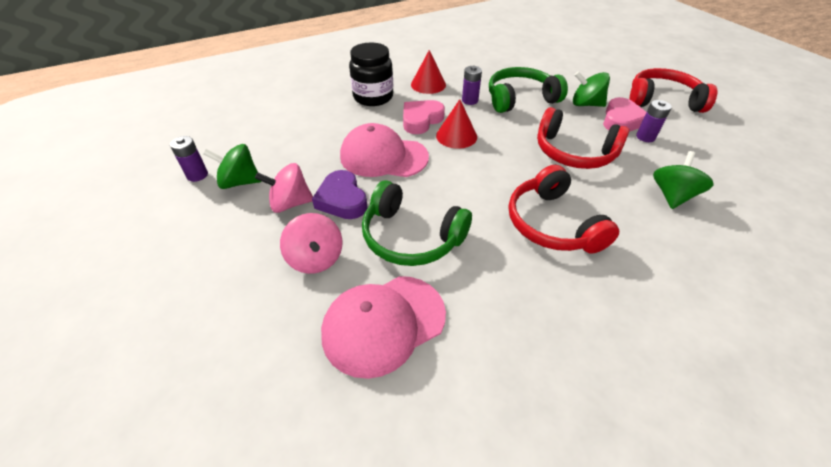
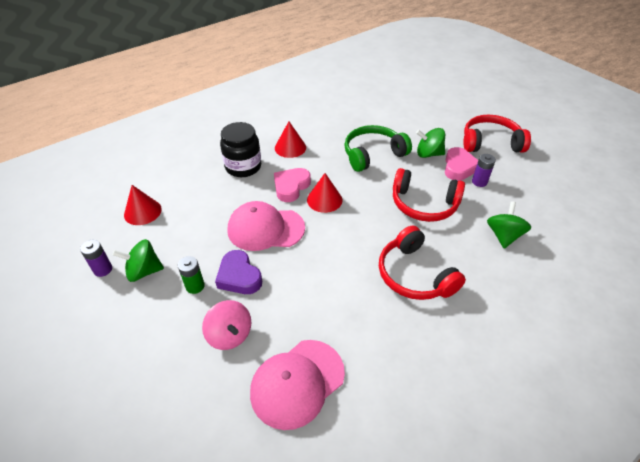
camera: 10 degrees left, 0 degrees up
(256, 127) = (142, 212): none -> red cone
(290, 203) = (195, 286): pink spinning top -> green battery
(411, 237) = (304, 303): green headphones -> none
(470, 100) = (330, 161): purple battery -> none

